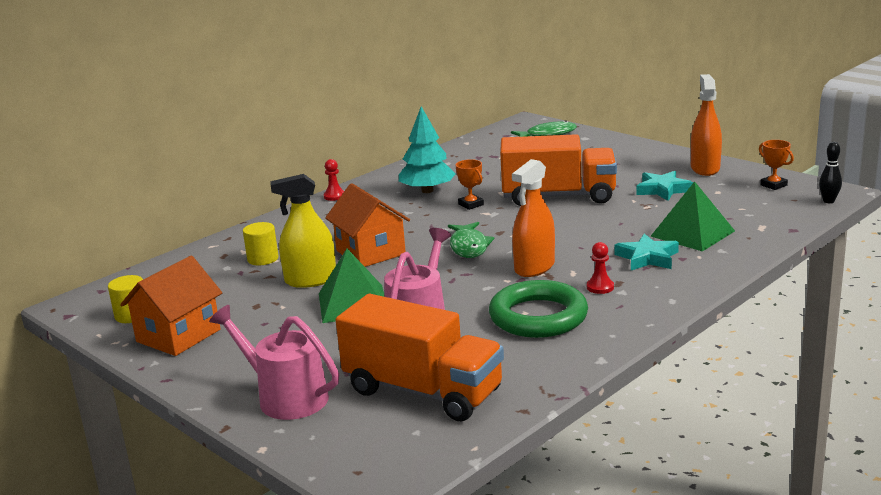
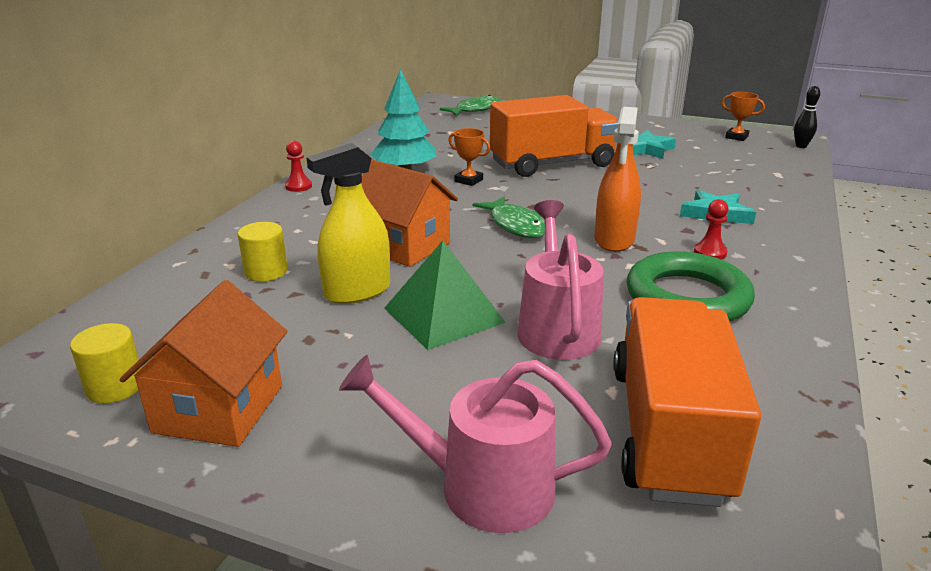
camera: 25 degrees left, 5 degrees up
(423, 391) = (668, 431): orange truck -> orange truck turned 90 degrees counterclockwise
(692, 233) = (726, 186): green pyramid -> none
(705, 168) = (658, 128): orange spray bottle -> none

